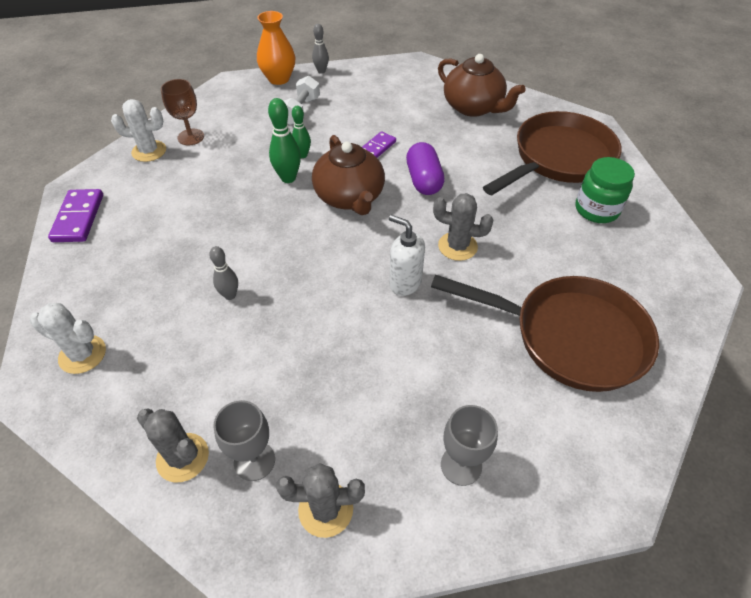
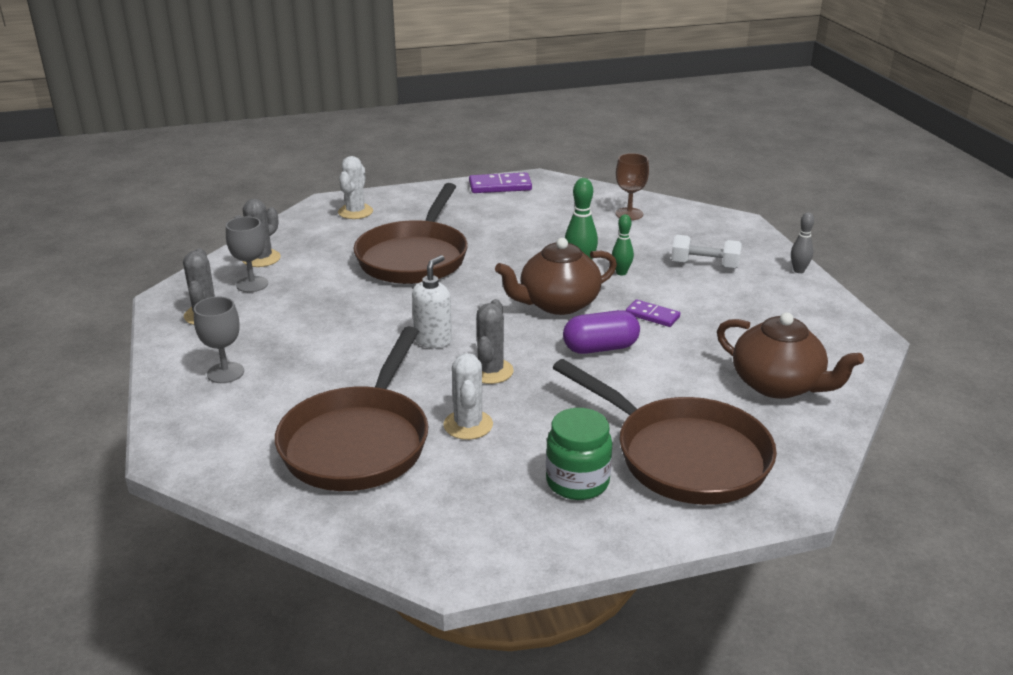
camera: 85 degrees right, 20 degrees down
(149, 151) = (599, 199): white cactus -> white cactus (468, 425)
(230, 295) = (414, 257): grey bowling pin -> brown pan
(279, 79) = (764, 246): orange vase -> none
(473, 107) = (778, 385): brown teapot -> brown teapot turned 90 degrees counterclockwise

